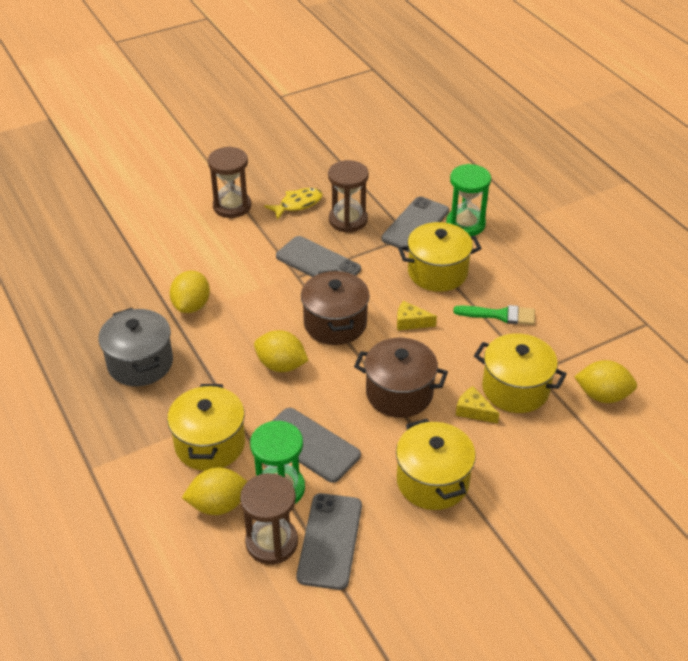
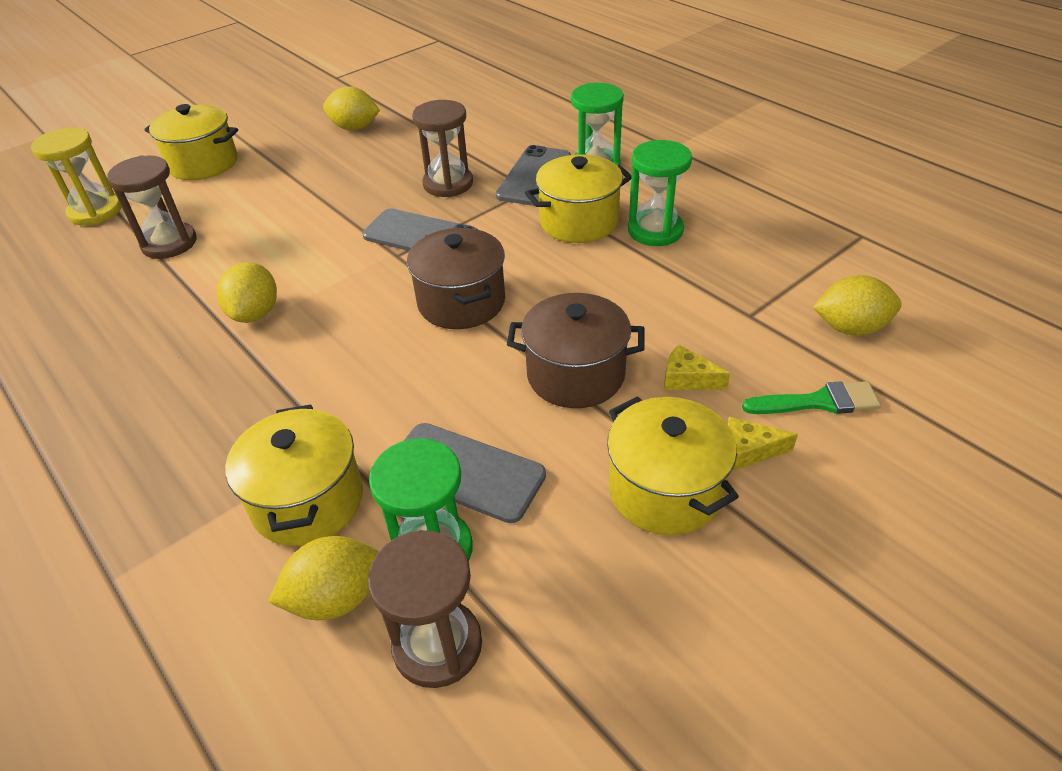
camera: 10 degrees left, 0 degrees up
(85, 198) = (95, 211): none -> yellow hourglass
(140, 363) = (186, 402): grey pot -> none
(232, 206) = (295, 191): brown hourglass -> brown hourglass (169, 243)
(281, 365) = (397, 368): yellow lemon -> yellow lemon (354, 128)
(298, 204) = (380, 177): yellow fish -> none
(330, 541) = (534, 621): grey phone -> none
(411, 322) = (563, 283): yellow cheese -> yellow cheese (748, 451)
(492, 290) = (655, 230): none -> green hourglass
(500, 315) = (676, 256): green brush -> green brush (818, 402)
(515, 389) = (732, 340): yellow pot -> yellow pot (203, 164)

